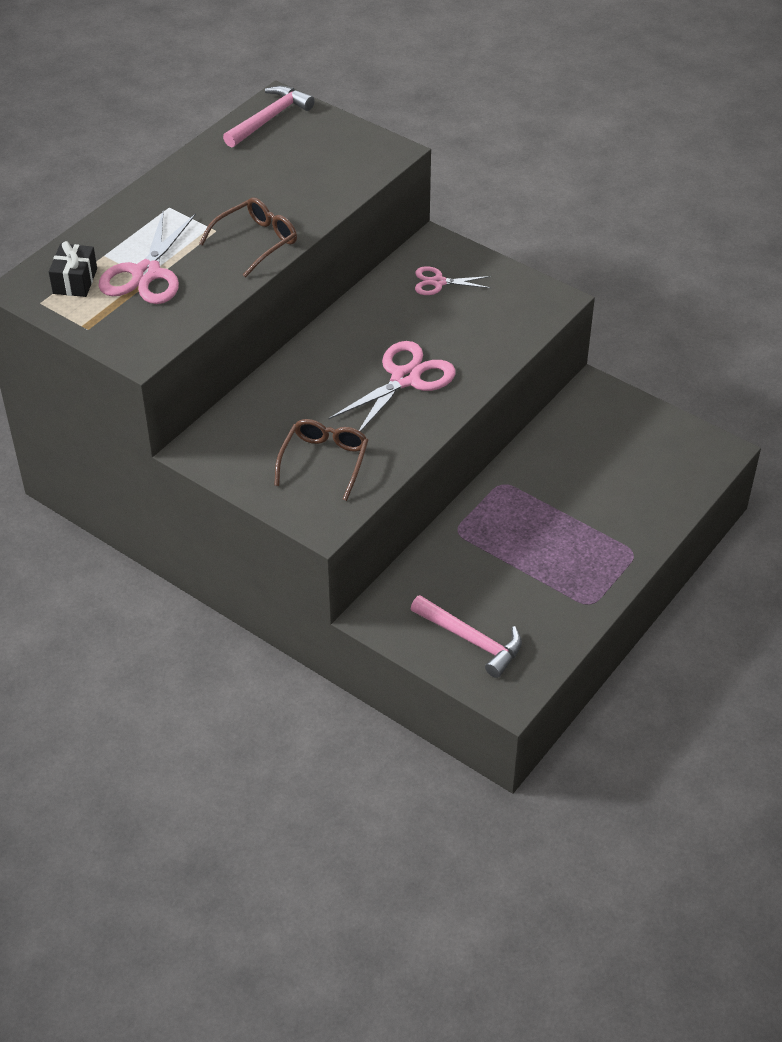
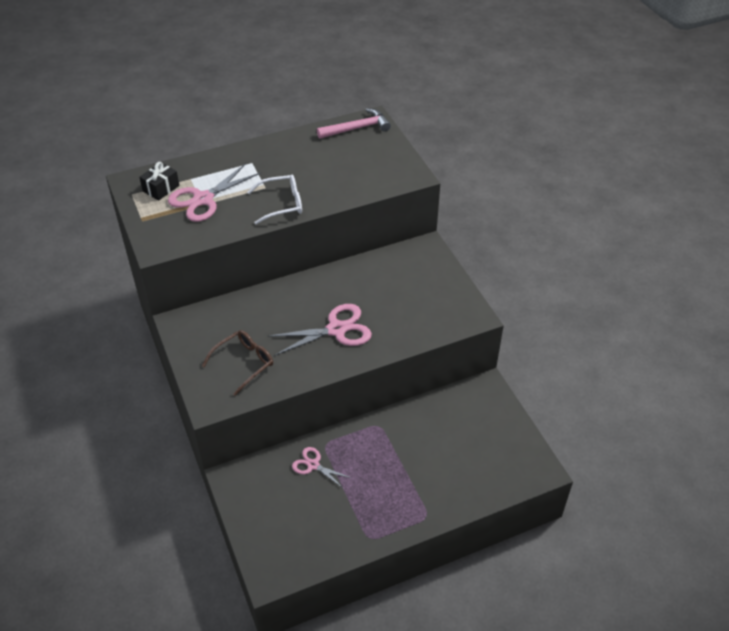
camera: 30 degrees right, 0 degrees up
(256, 242) = (281, 204): brown glasses -> white glasses
(438, 282) = (408, 274): pink scissors -> pink scissors (313, 465)
(471, 640) = (276, 524): pink hammer -> none

